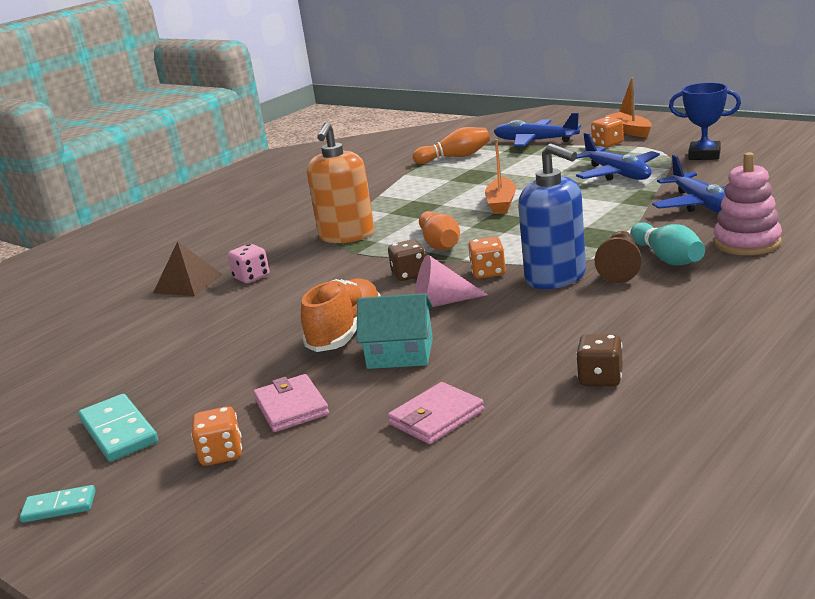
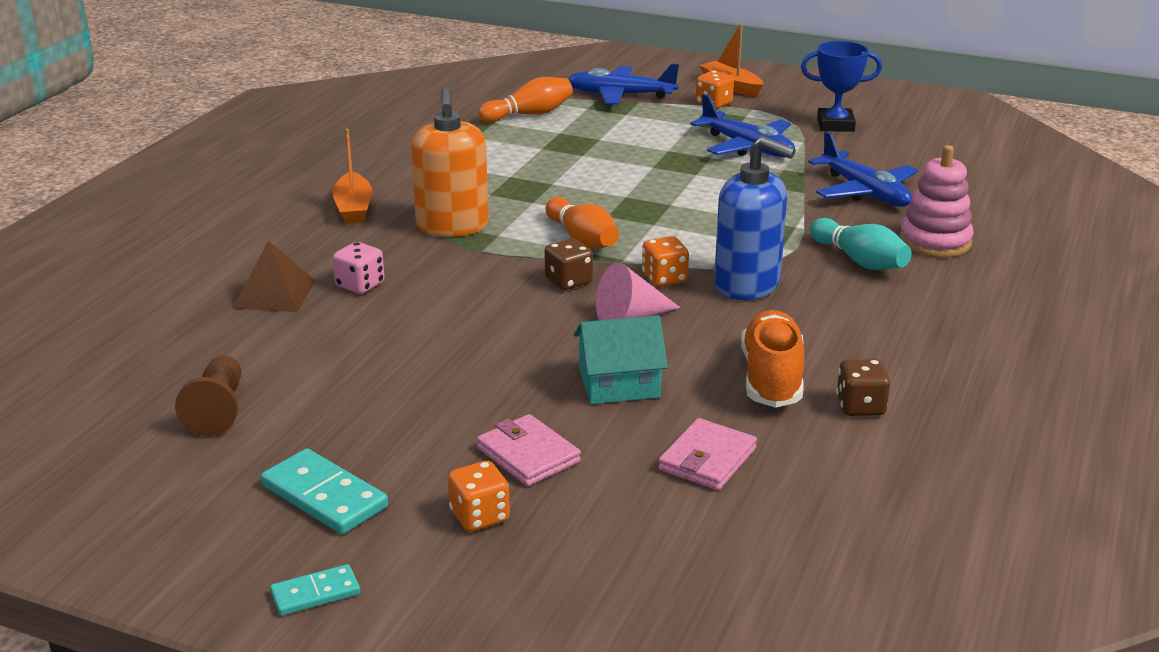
camera: 20 degrees left, 5 degrees up
(346, 332) = (535, 359): orange shoe -> orange shoe (771, 378)
(501, 203) = (627, 184): orange boat -> orange boat (353, 208)
(620, 268) = (814, 273): brown pawn -> brown pawn (218, 410)

